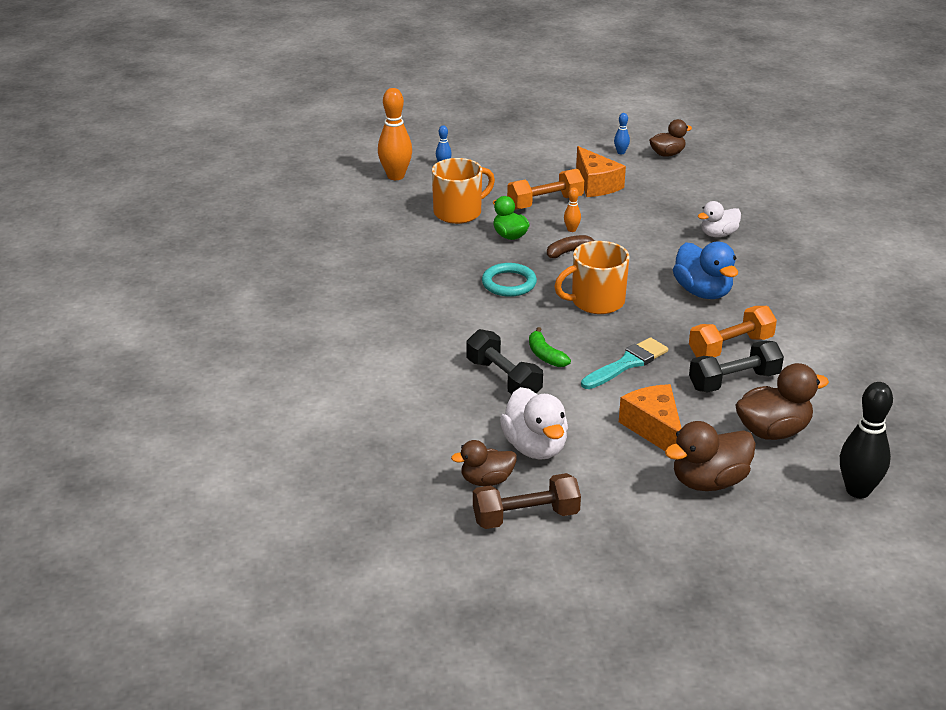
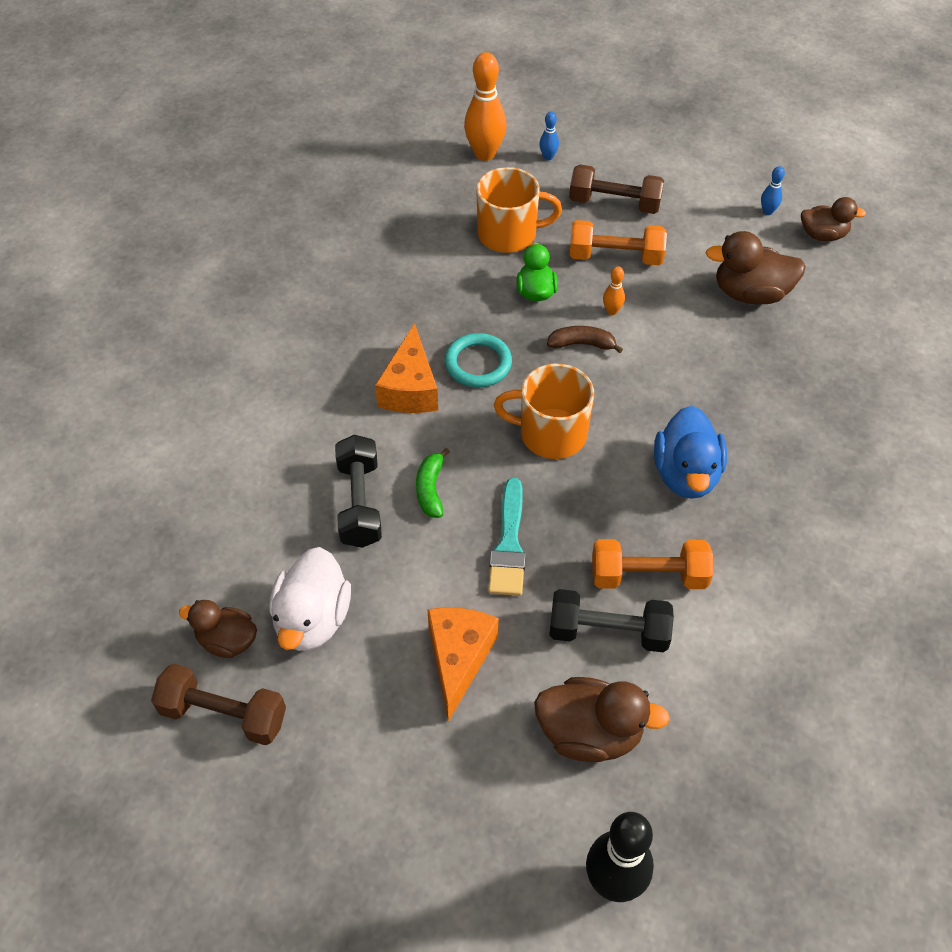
camera: 30 degrees right, 20 degrees up
(515, 176) = (614, 203): none -> brown dumbbell
(596, 184) = (697, 251): orange cheese -> orange cheese (410, 388)
(627, 363) = (509, 544): turquoise brush -> turquoise brush turned 105 degrees clockwise
(709, 481) = (454, 770): brown duck -> brown duck (750, 293)
(718, 234) = (780, 390): white duck -> none

